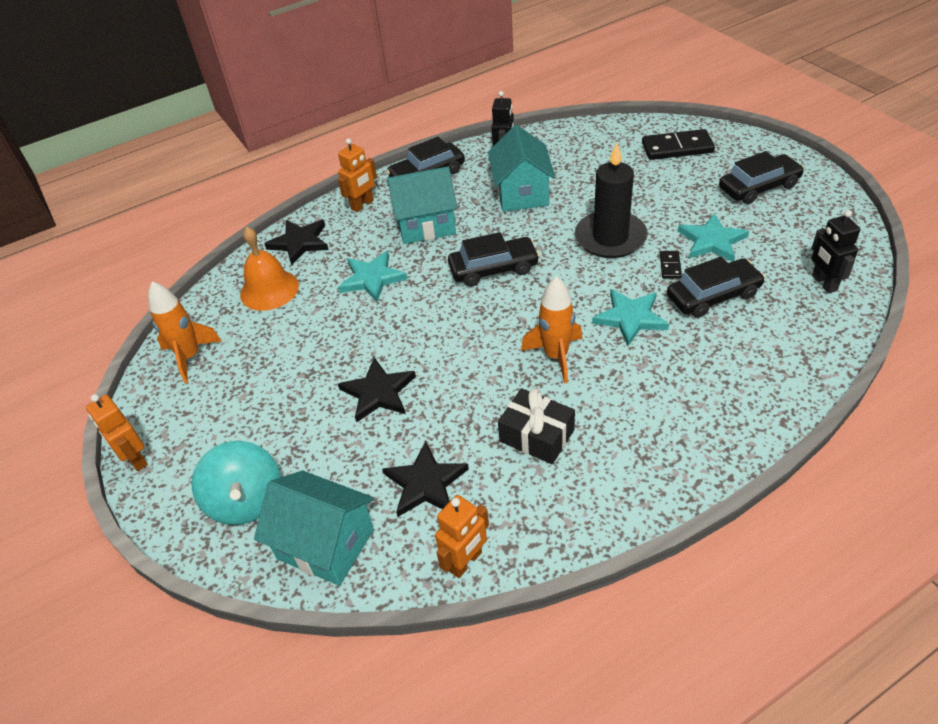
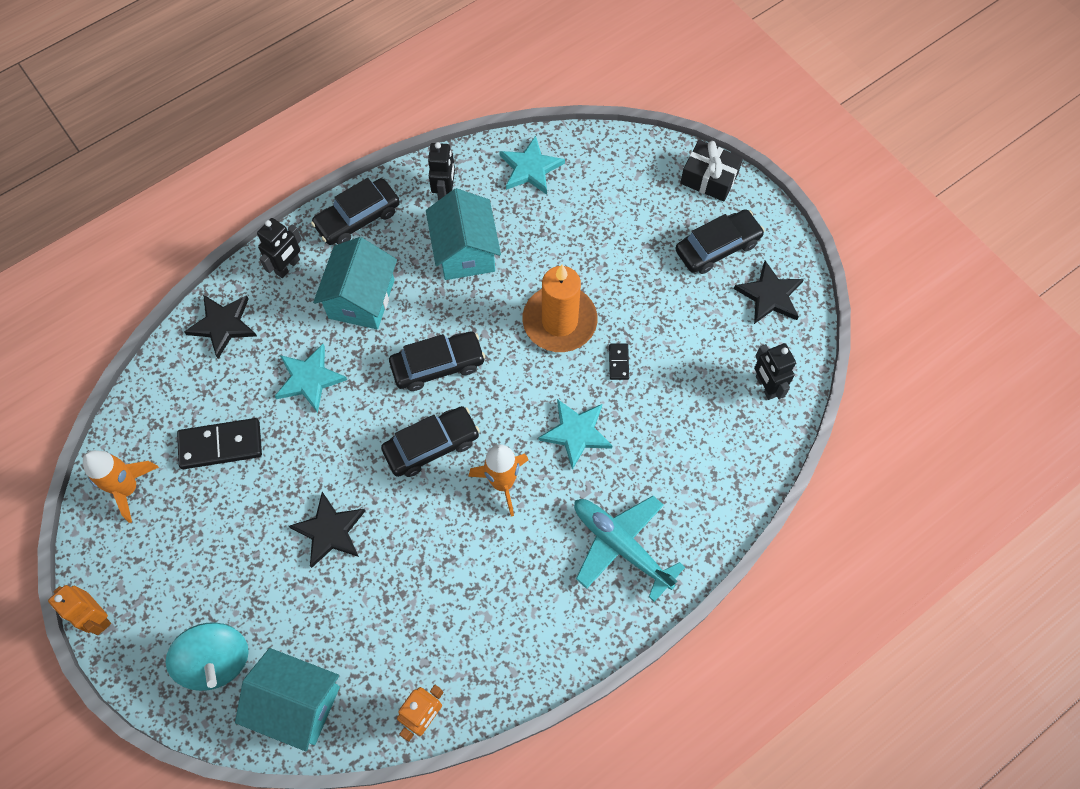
camera: 10 degrees left, 20 degrees up
(269, 290) = (199, 395): orange bell -> none
(362, 205) = (288, 266): orange robot -> black robot
(425, 483) = (383, 635): black star -> black star (769, 295)
(426, 225) = (361, 299): turquoise house -> turquoise house turned 60 degrees counterclockwise
(536, 436) = (485, 579): black gift -> black gift (709, 178)
(610, 238) = (559, 321): black candle -> orange candle
(677, 148) = (636, 182): black domino -> black domino (221, 445)
(684, 410) = (621, 546): none -> turquoise plane
(712, 241) = (663, 327): turquoise star -> turquoise star (530, 168)
(713, 296) = (658, 403): black car -> black car (431, 446)

